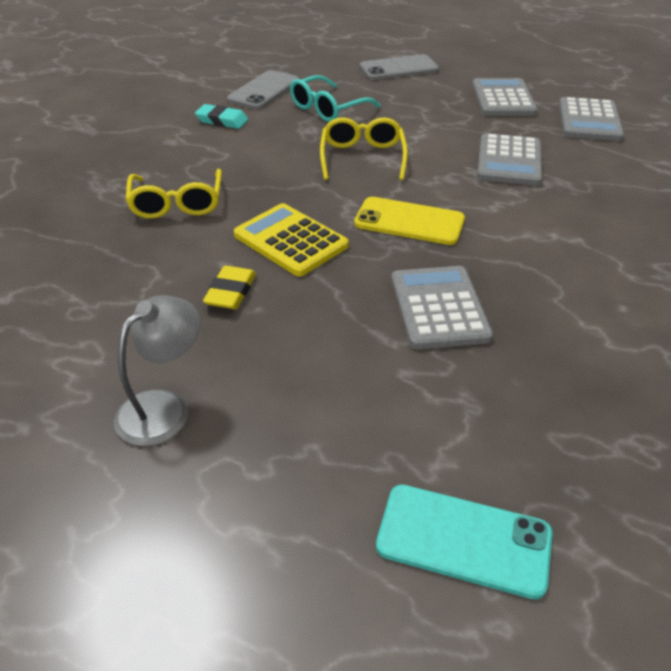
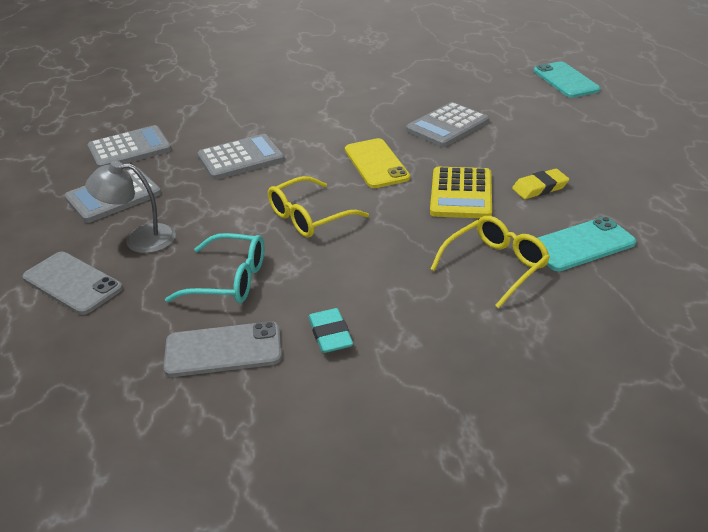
camera: 125 degrees left, 5 degrees down
(127, 258) = (581, 244): none -> turquoise phone
(164, 407) = (638, 161): grey lamp -> grey lamp (140, 239)

